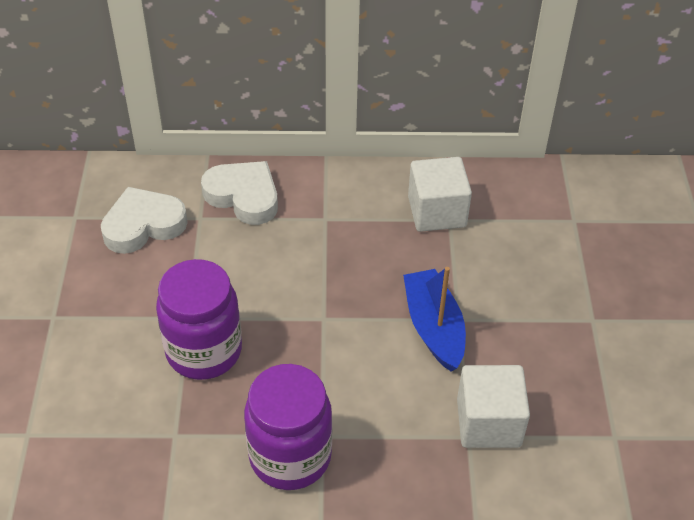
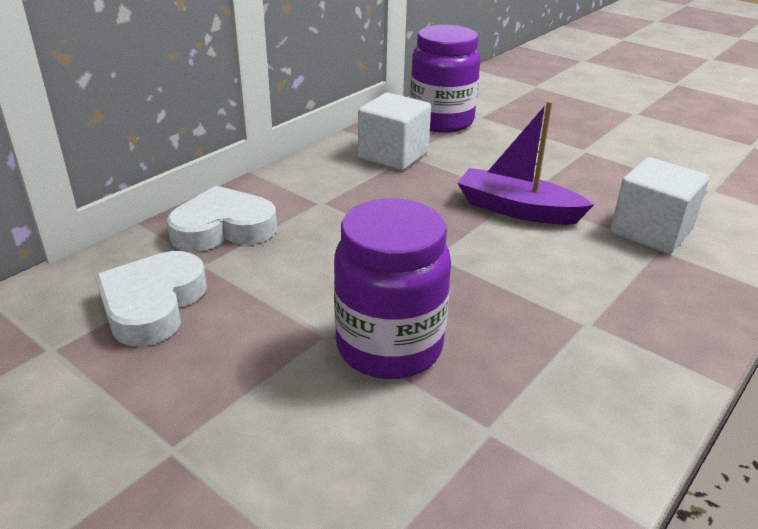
camera: 50 degrees left, 15 degrees down
(290, 456) = (598, 356): purple jar -> purple jar (441, 121)
(434, 327) = (517, 210): blue boat -> purple boat

